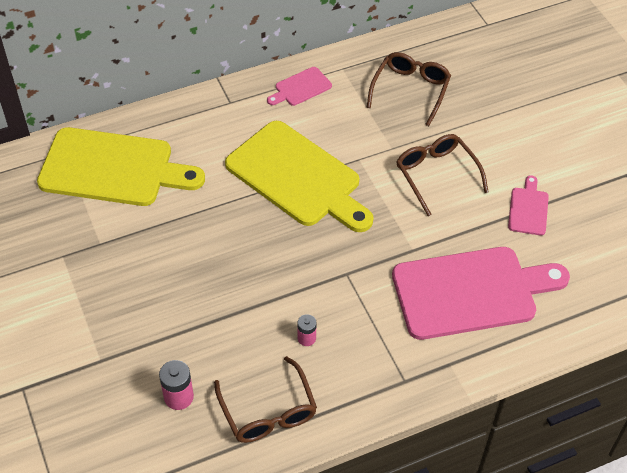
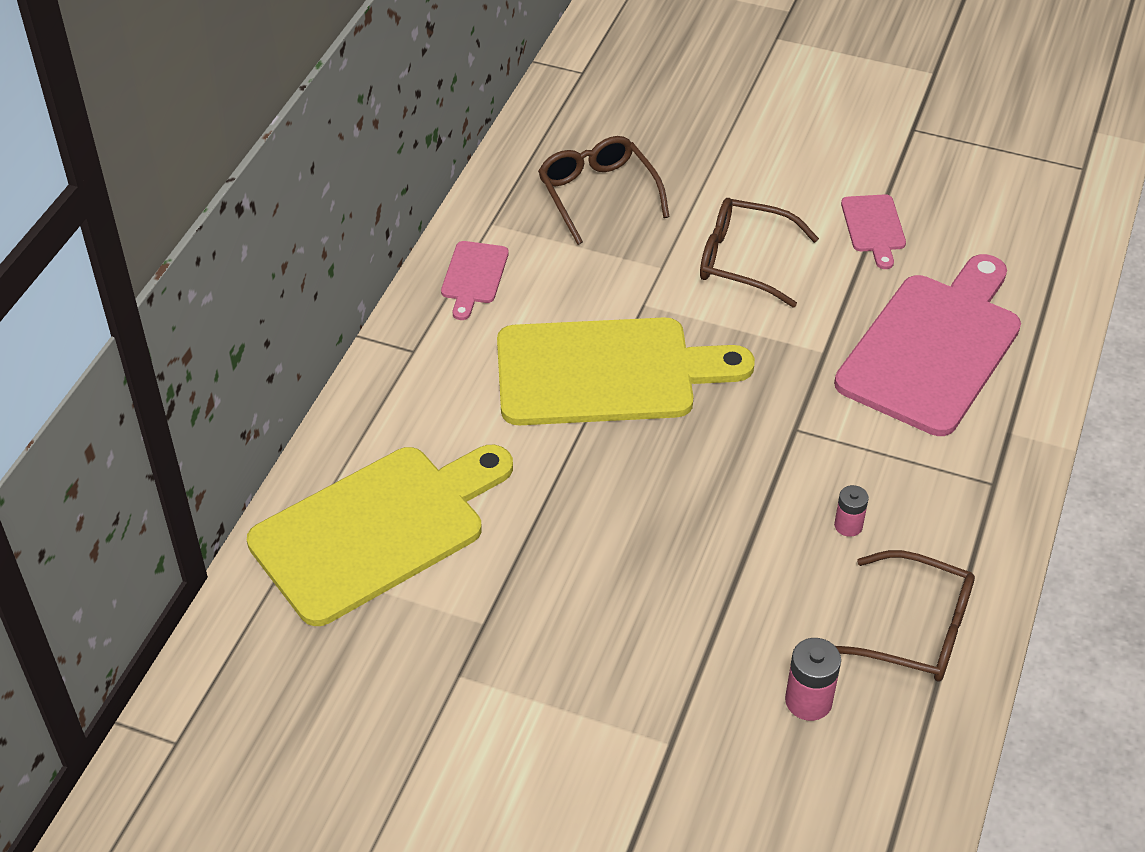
camera: 45 degrees left, 5 degrees down
(528, 209) = (874, 227): pink cutting board -> pink cutting board turned 150 degrees counterclockwise

